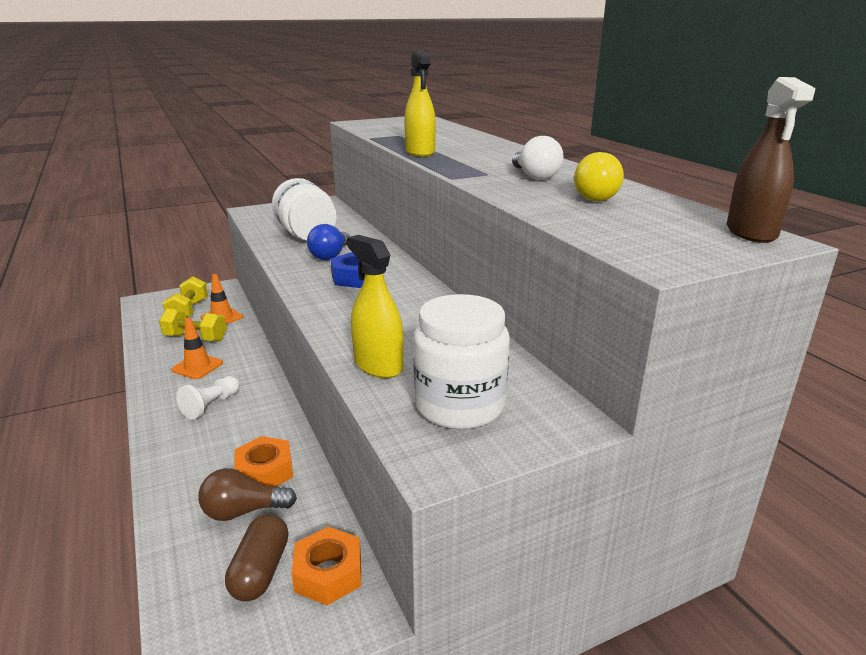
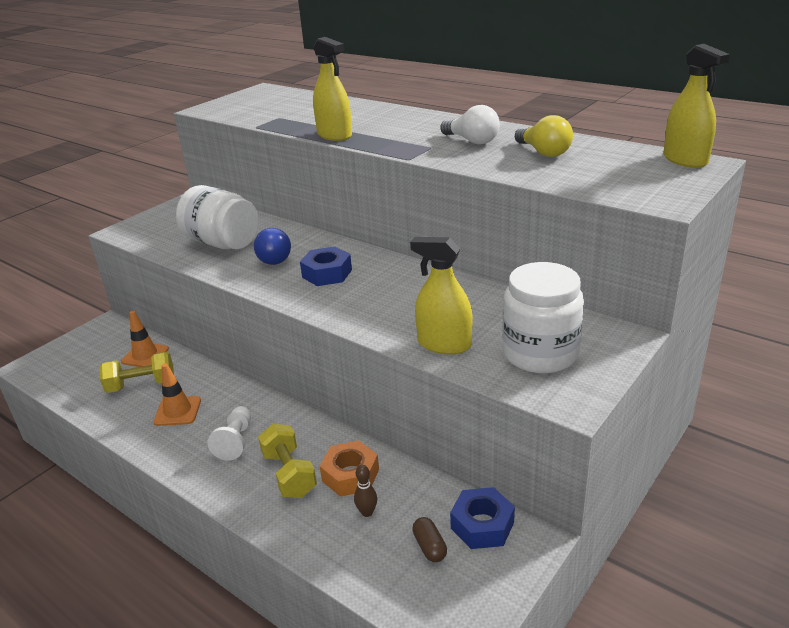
camera: 25 degrees left, 5 degrees up
(188, 311) = (99, 360): yellow dumbbell -> yellow dumbbell (289, 474)
(243, 511) = (367, 512): brown light bulb -> brown bowling pin
(260, 570) = (429, 547): brown capsule -> brown capsule, size x0.62
(328, 573) = (482, 525): orange nut -> blue nut
(751, 232) = (685, 160): brown spray bottle -> yellow spray bottle

